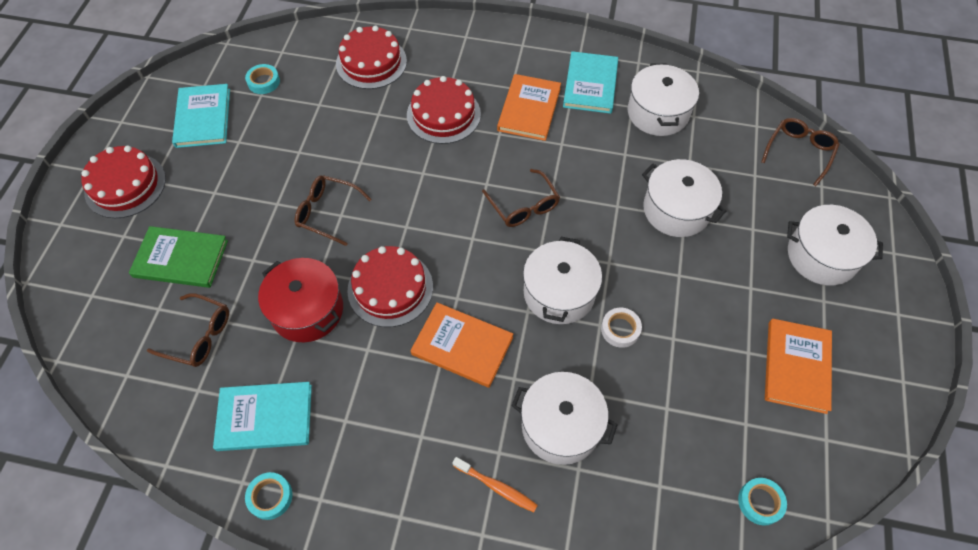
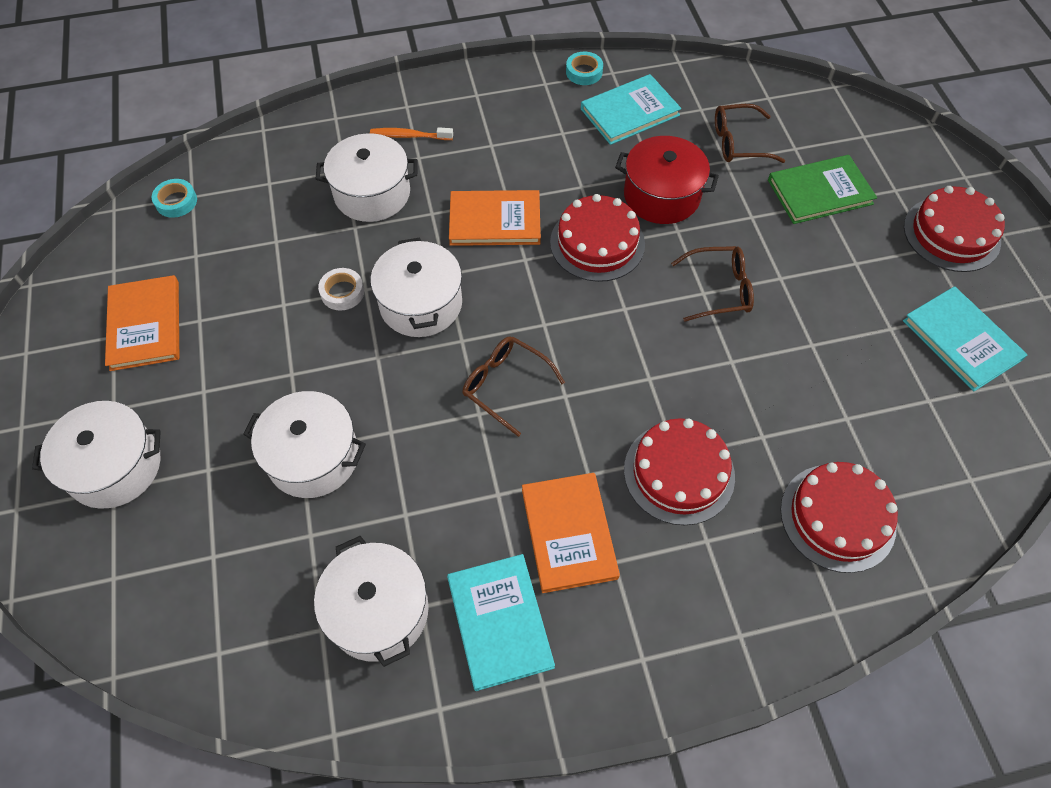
camera: 155 degrees right, 0 degrees up
(263, 82) = (945, 420): turquoise tape -> none
(799, 152) = (148, 628): brown glasses -> none

